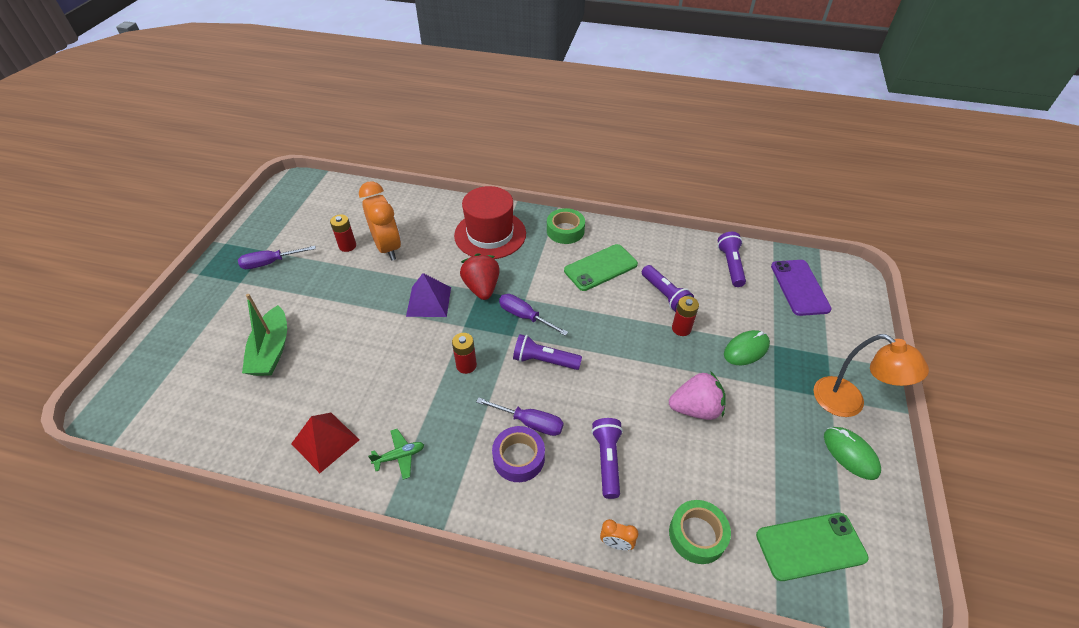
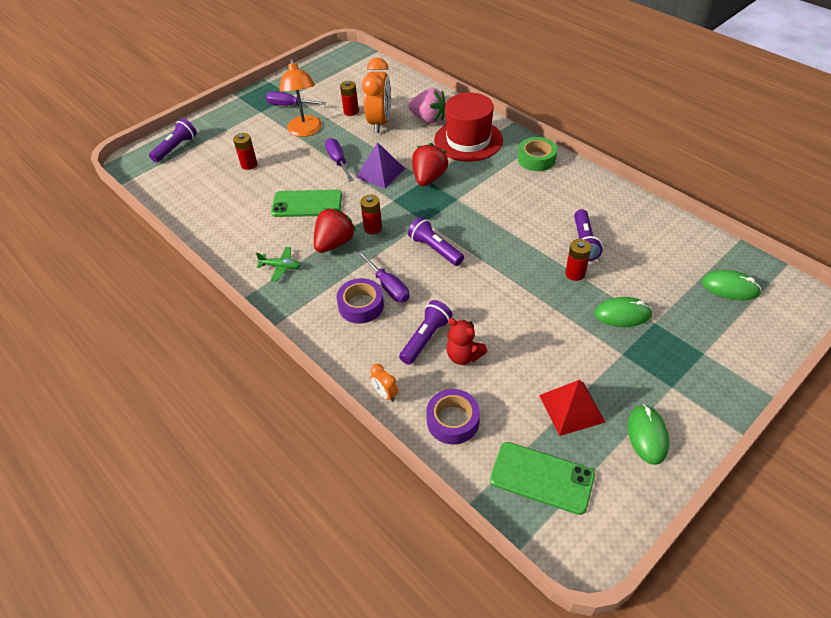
camera: 35 degrees right, 0 degrees up
(271, 350) = (249, 164): green boat -> red battery
(325, 441) = (241, 236): red pyramid -> red pyramid (571, 408)
(439, 400) = (334, 243): none -> red strawberry
(524, 316) = (446, 211): purple screwdriver -> purple screwdriver (338, 161)
(600, 267) = (543, 199): green phone -> green phone (307, 204)
(654, 460) = (463, 356): none -> red teddy bear
(695, 409) = (532, 337): pink strawberry -> pink strawberry (428, 119)
(697, 535) = (453, 421): green tape -> purple tape
(730, 265) = (673, 242): purple flashlight -> purple flashlight (176, 148)
(799, 287) = (730, 287): purple phone -> green mouse
(848, 403) = (685, 398): orange lamp -> orange lamp (305, 131)

